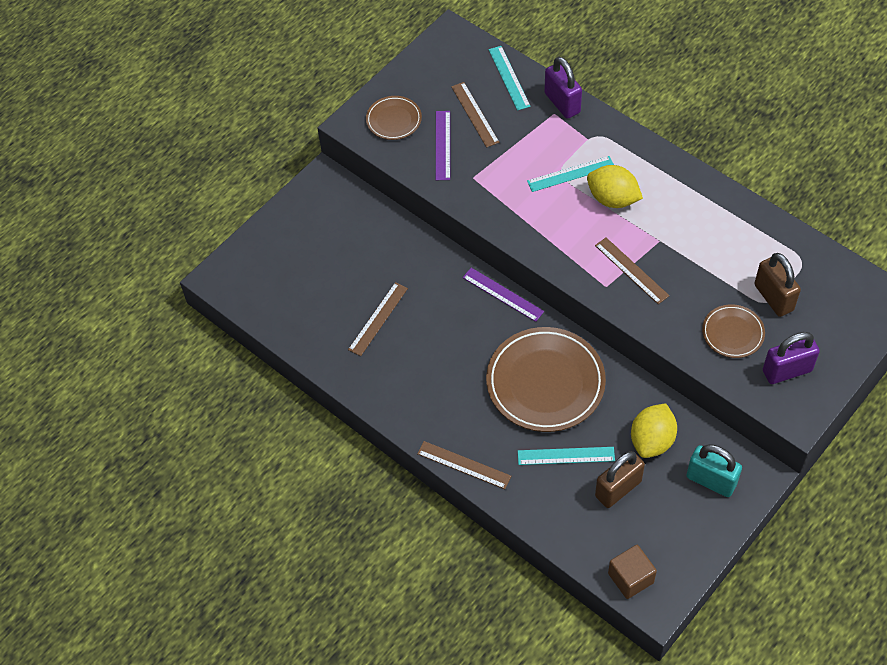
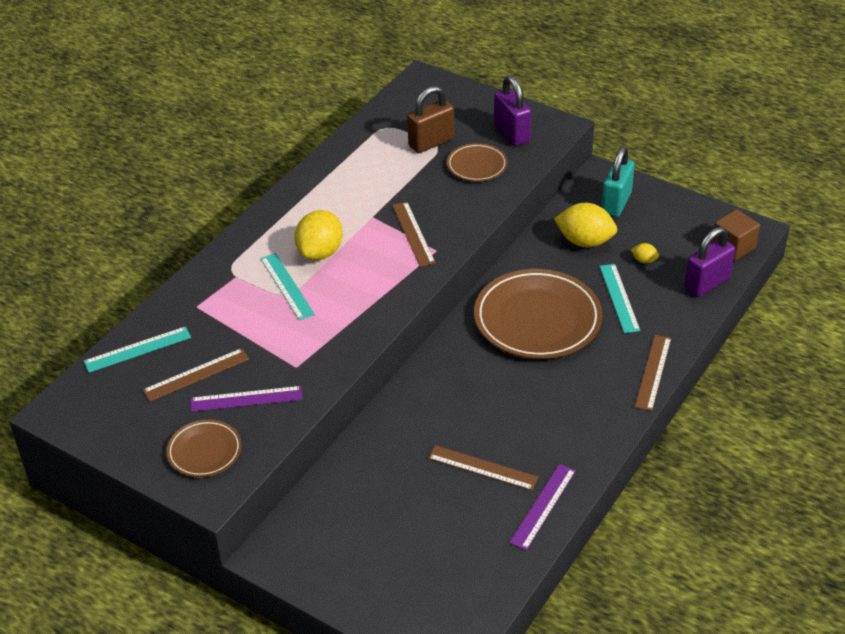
camera: 100 degrees left, 15 degrees down
(503, 294) = (431, 362): purple ruler -> purple ruler (543, 506)
(562, 103) = (180, 301): purple padlock -> purple padlock (706, 283)
(618, 489) = (644, 260): brown padlock -> yellow lemon
(631, 270) = (413, 233): brown ruler -> brown ruler turned 60 degrees counterclockwise

